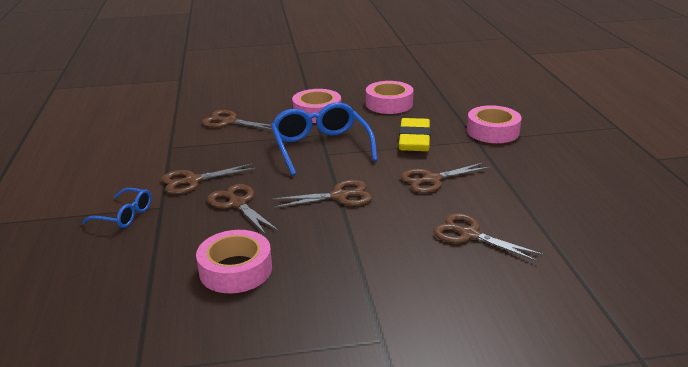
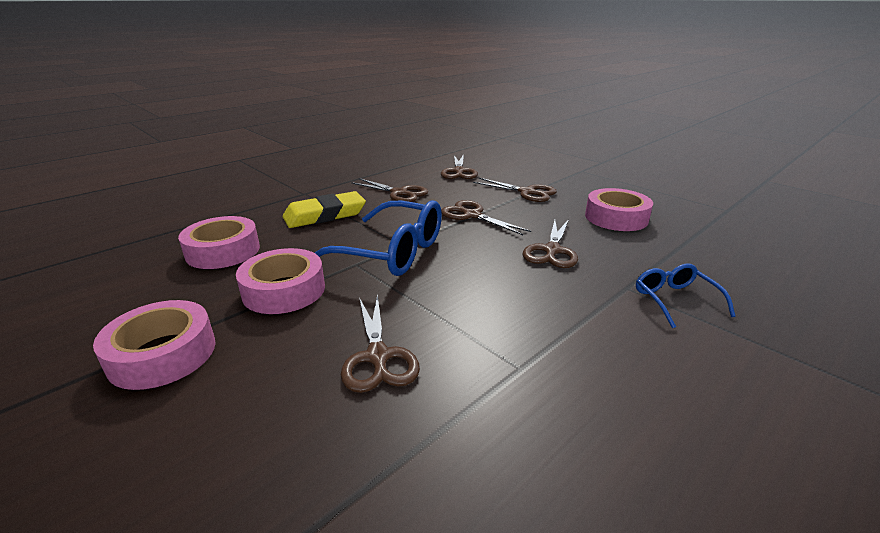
camera: 125 degrees left, 0 degrees up
(193, 181) = (560, 295): brown scissors -> brown scissors (527, 192)
(321, 147) = (390, 252): blue glasses -> blue glasses turned 105 degrees counterclockwise
(492, 131) = (278, 191): pink tape -> pink tape (162, 354)

